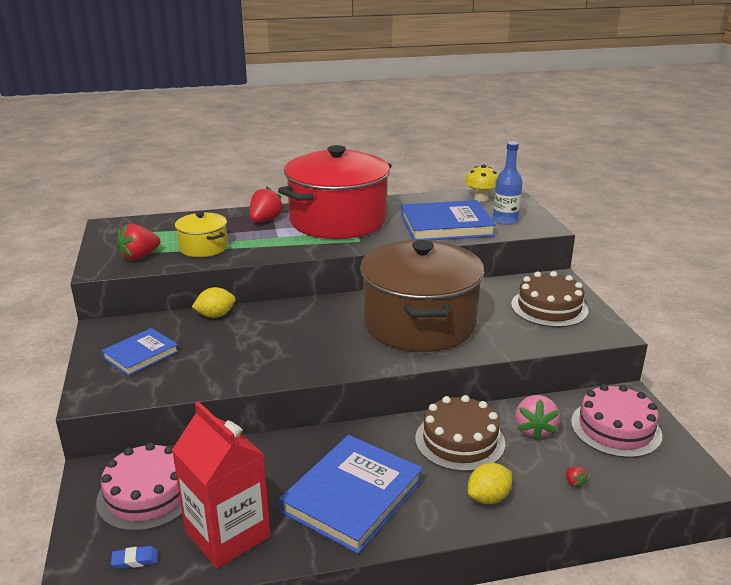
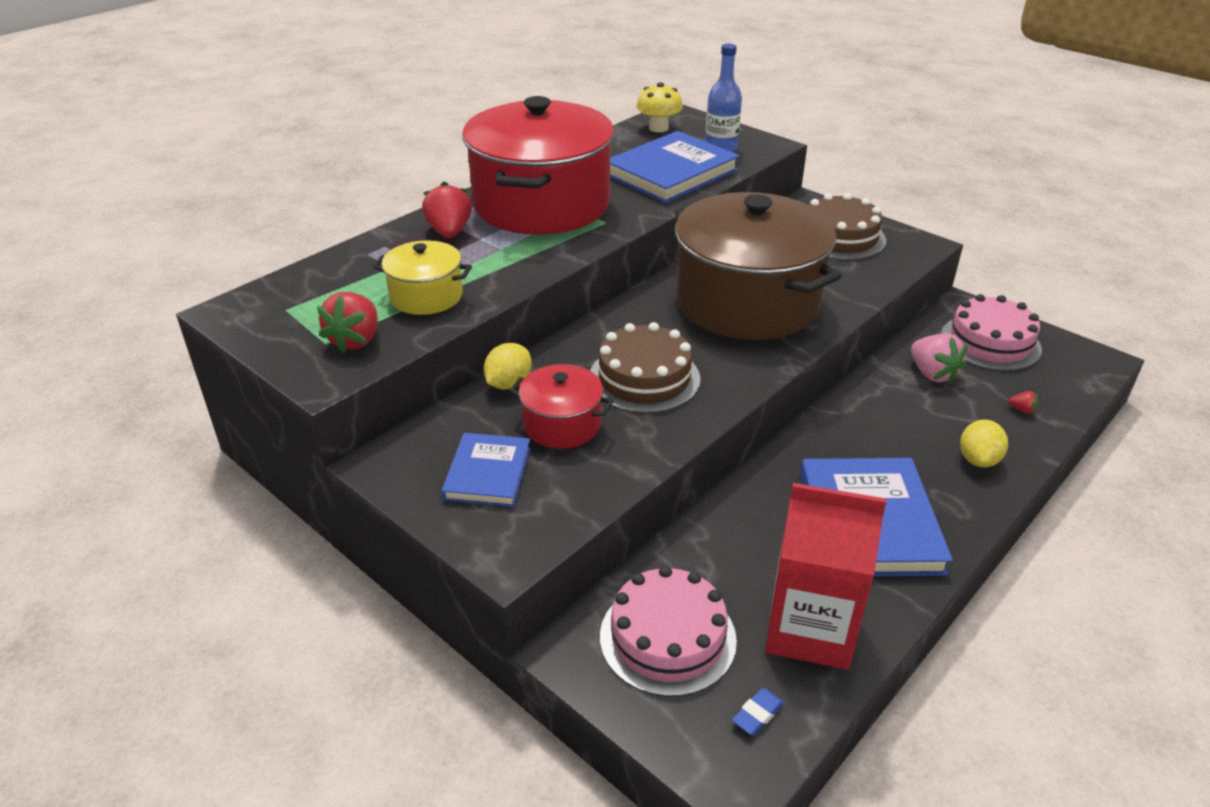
camera: 35 degrees left, 10 degrees up
(211, 346) = (562, 424): none -> red pot
(460, 440) = (887, 416): brown cake -> brown cake (644, 378)

